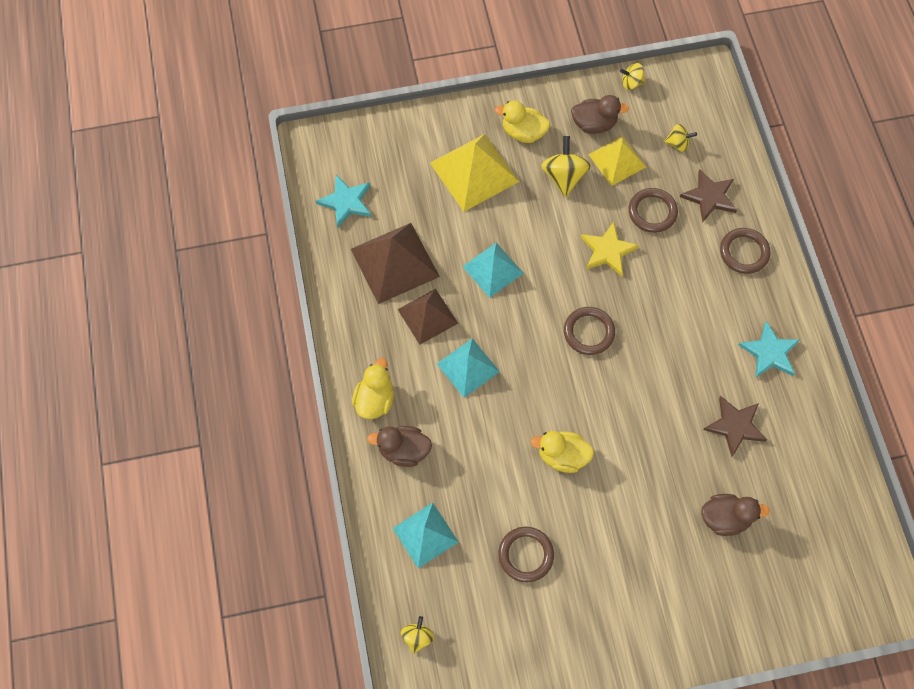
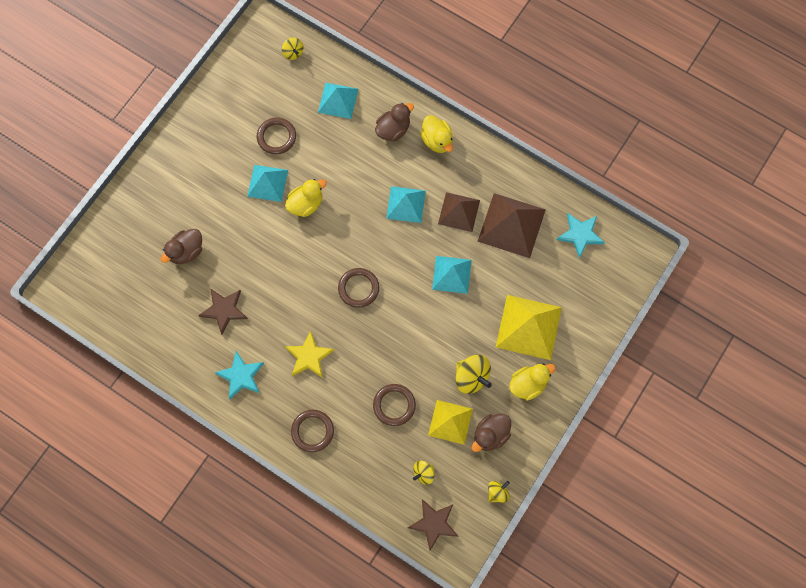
camera: 135 degrees right, 5 degrees up
(580, 513) = (267, 183): none -> turquoise pyramid
(607, 250) = (396, 351): yellow star -> yellow star (309, 356)
(709, 197) = (368, 452): brown star -> brown star (434, 523)

